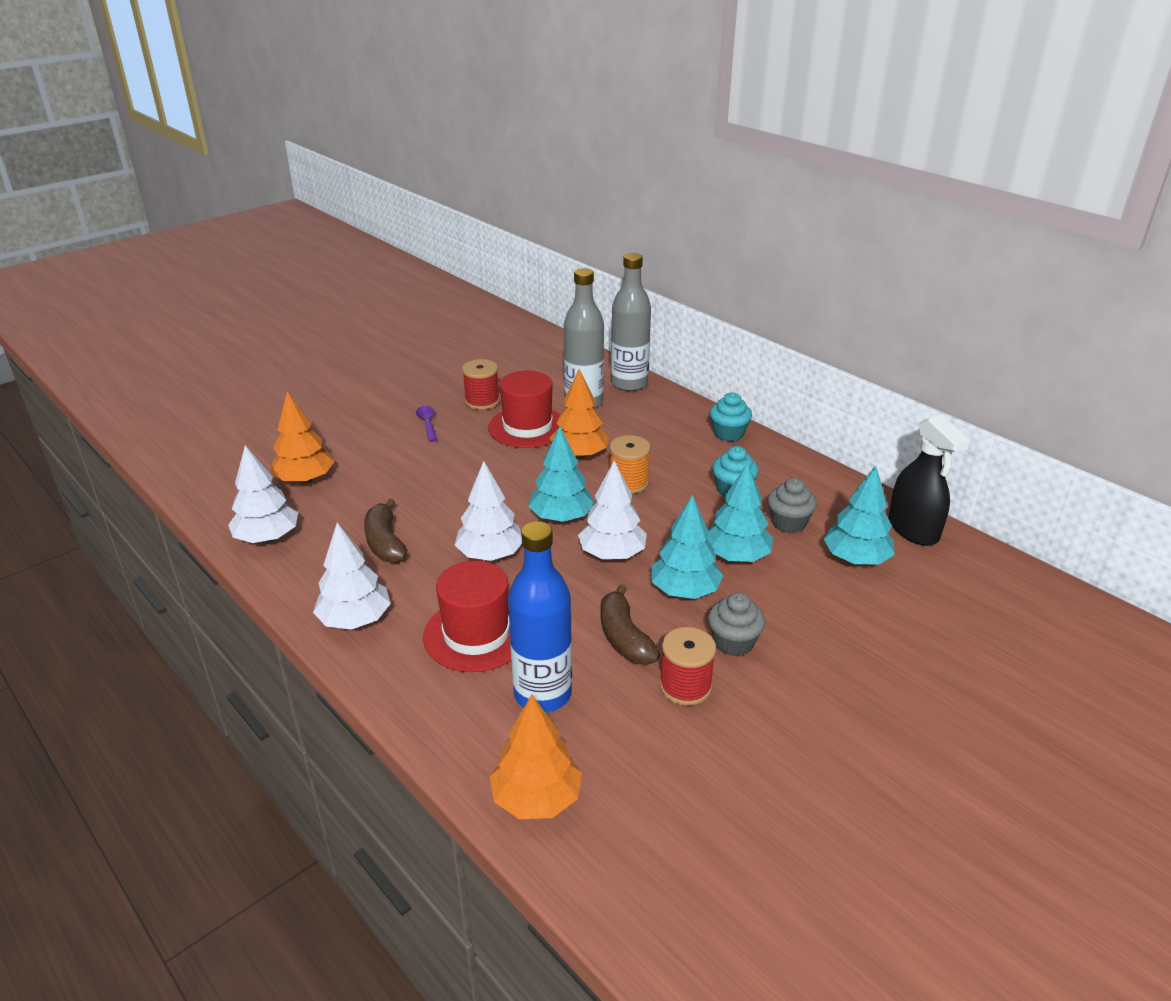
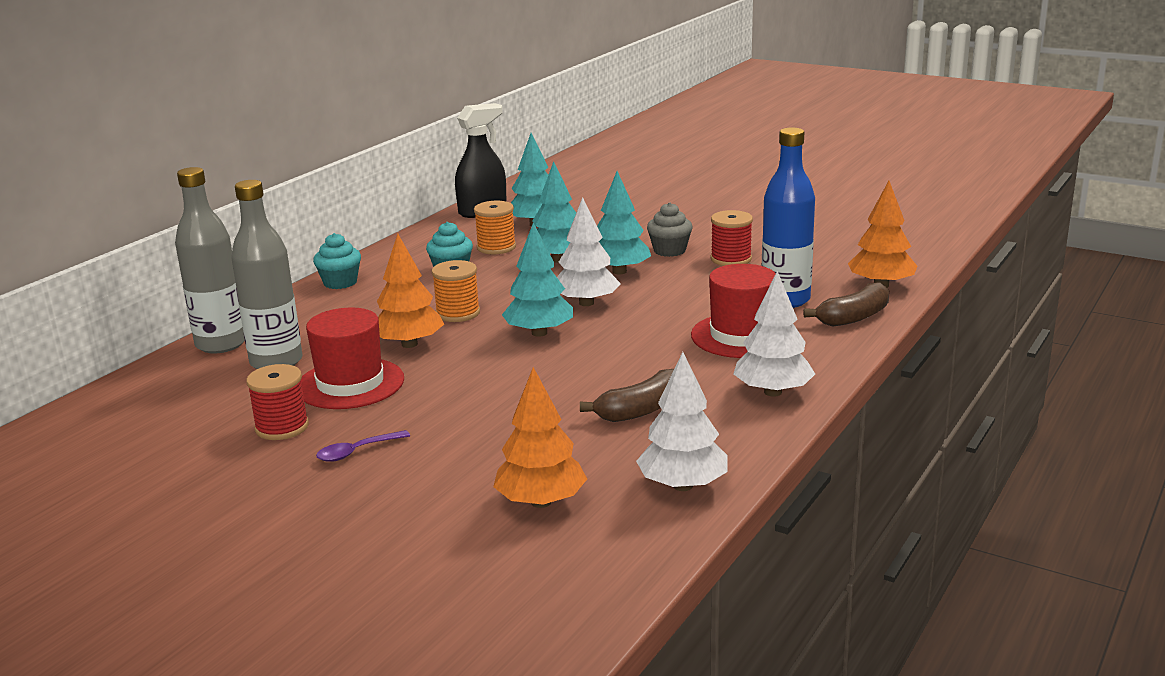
camera: 105 degrees left, 10 degrees down
(490, 555) = (624, 353): white tree -> none
(624, 638) = (696, 283): brown banana -> brown banana (854, 317)
(788, 523) = (496, 247): grey cupcake -> orange spool

